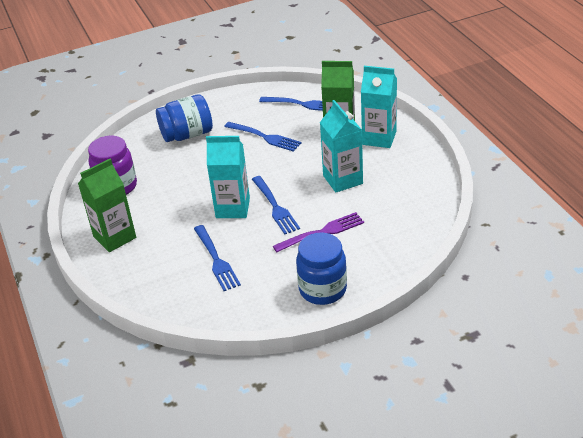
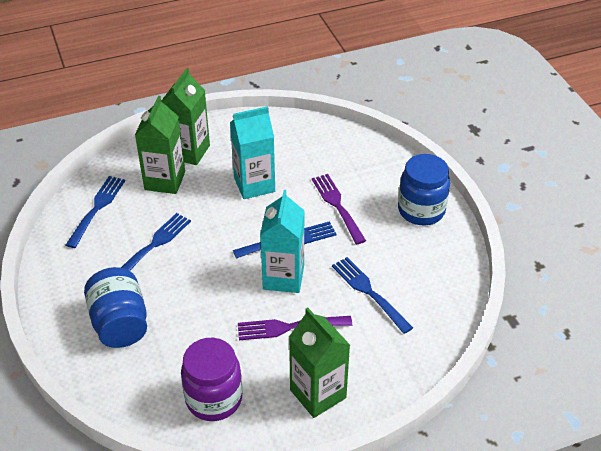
camera: 90 degrees left, 5 degrees up
(180, 217) = (290, 327): none -> purple fork
(216, 259) = (370, 293): blue fork -> blue fork turned 105 degrees counterclockwise
(379, 138) = (188, 151): turquoise carton -> green carton

